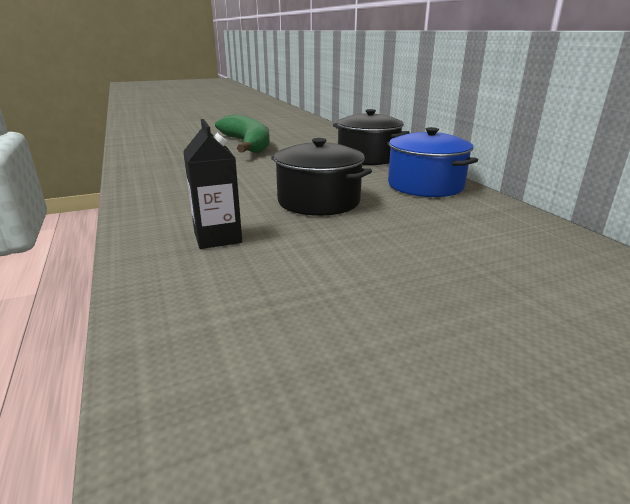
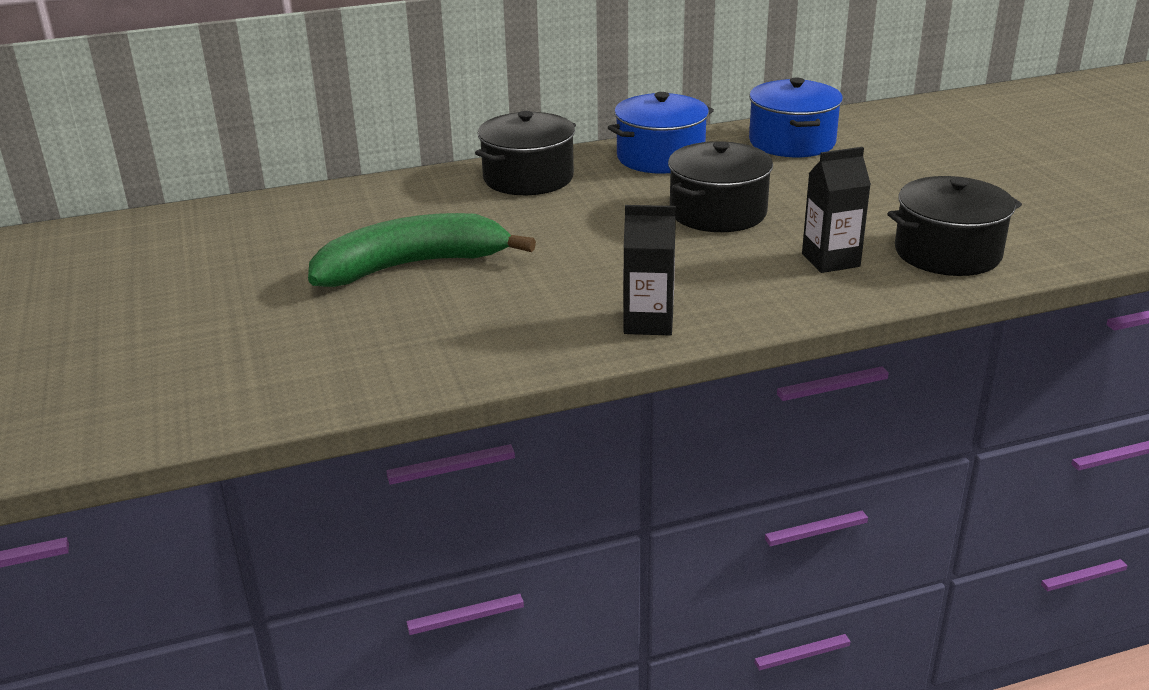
camera: 85 degrees left, 5 degrees up
(152, 184) = (648, 322): none -> black carton
(213, 299) = (947, 253): none -> black pot
(505, 232) = (792, 142): none -> blue pot

